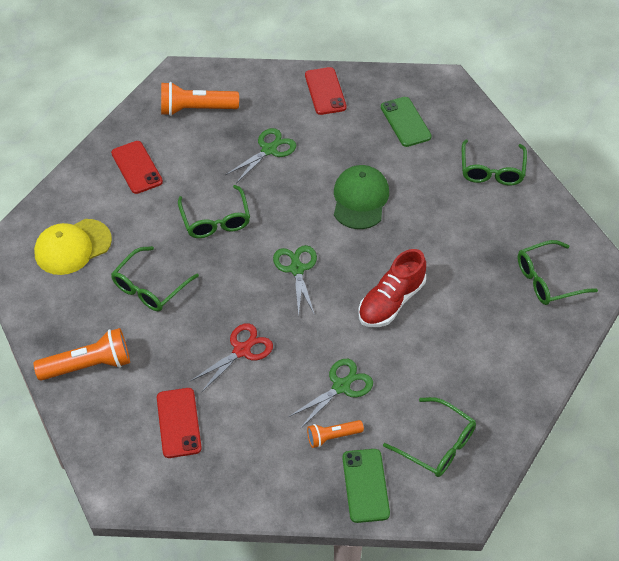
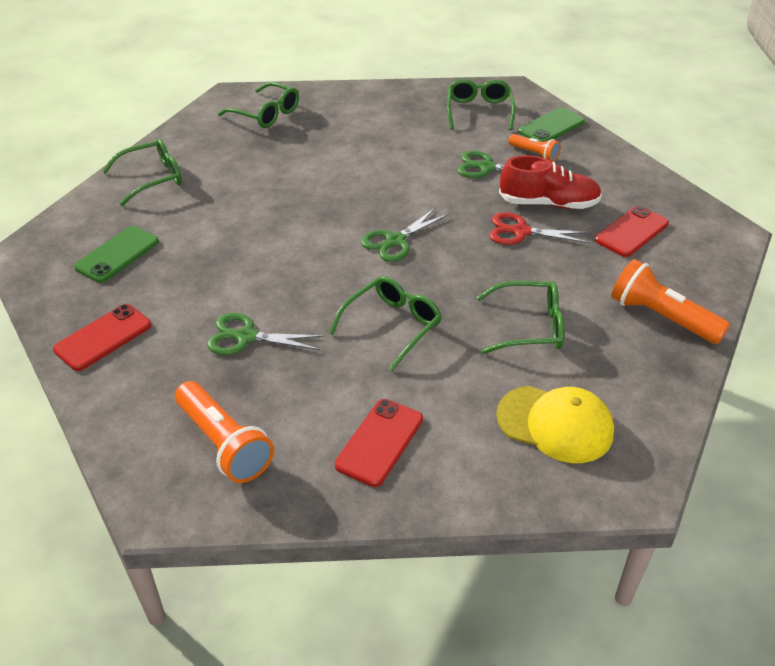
camera: 125 degrees left, 10 degrees down
(360, 199) = (264, 240): green cap -> none
(391, 301) = (372, 176): red shoe -> red shoe (548, 203)

